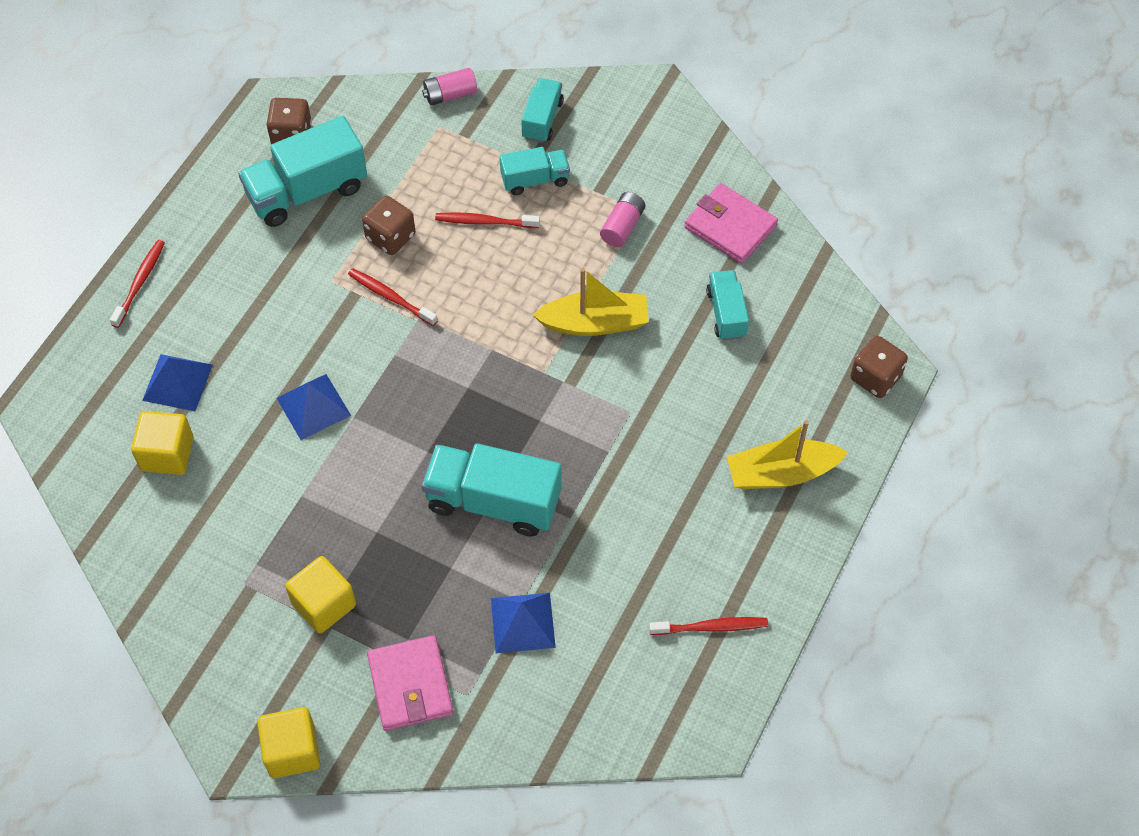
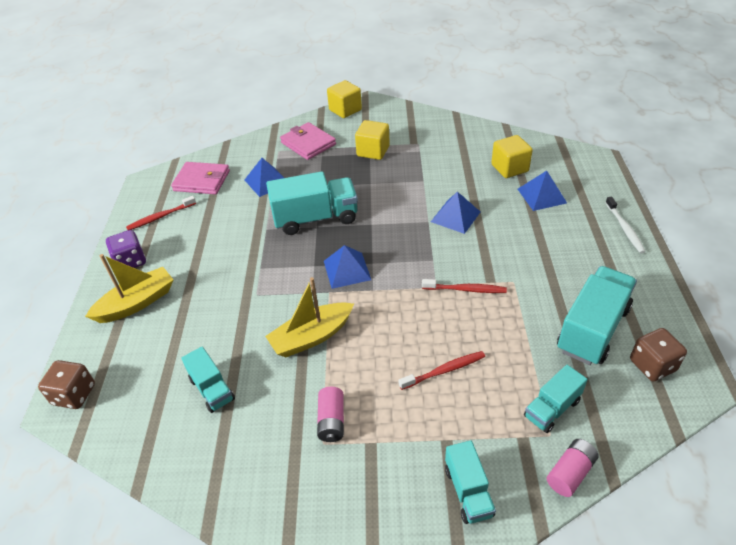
camera: 155 degrees right, 15 degrees down
(140, 283) = (624, 228): red toothbrush -> white toothbrush
(390, 237) = (502, 326): brown dice -> none
(504, 393) = (347, 270): none -> blue pyramid
(535, 180) = (431, 426): turquoise truck -> turquoise truck (552, 408)
(730, 226) = (235, 468): pink wallet -> pink wallet (202, 181)
(775, 553) = (130, 261): none -> purple dice

